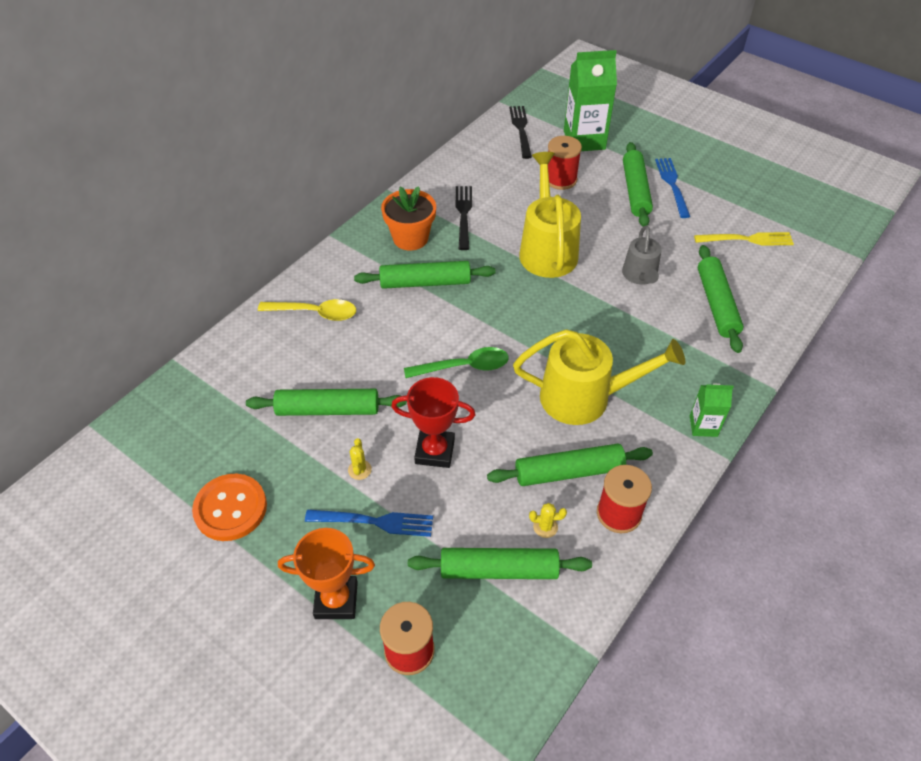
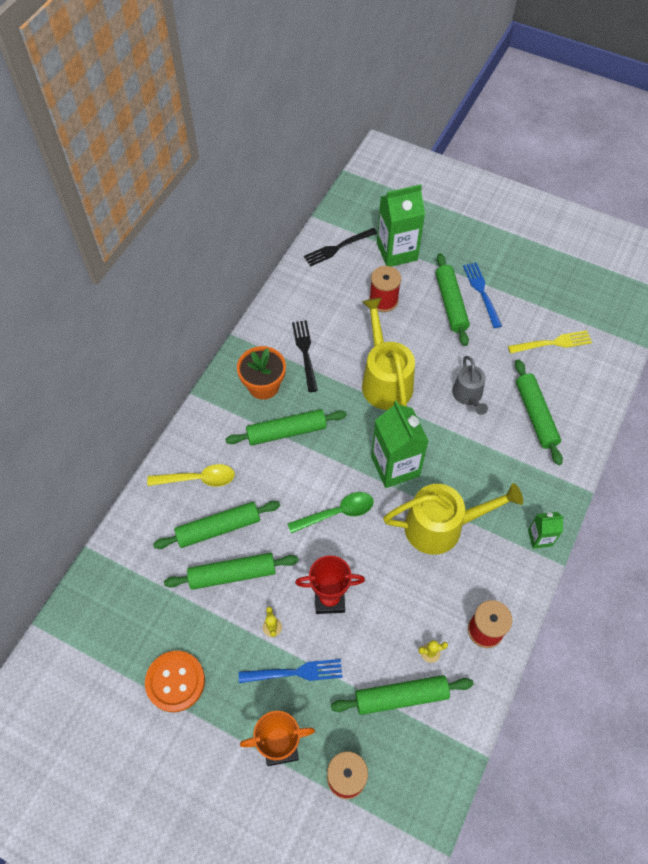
camera: 10 degrees left, 10 degrees up
(521, 129) = (338, 247): black fork -> black fork turned 105 degrees counterclockwise
(542, 331) = (395, 466): none -> green carton
(569, 471) = (440, 599): green rolling pin -> green rolling pin (218, 528)

